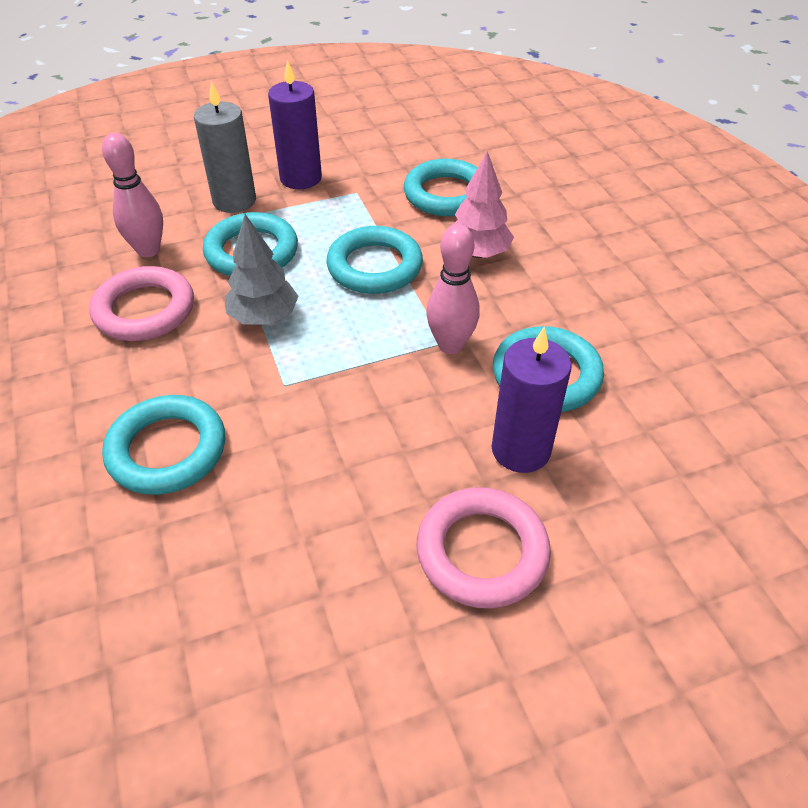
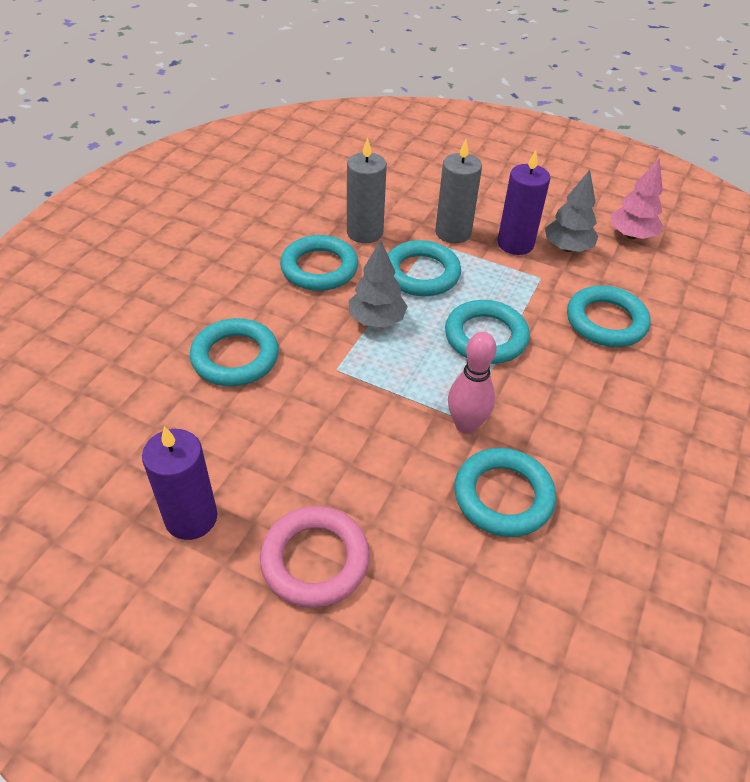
camera: 45 degrees right, 0 degrees up
(145, 310) = (319, 268): pink ring -> turquoise ring
(148, 250) = (365, 232): pink bowling pin -> grey candle
(346, 157) = (567, 248): none -> grey tree
(478, 253) = (571, 379): pink tree -> pink tree (631, 235)
(521, 450) = (419, 526): purple candle -> purple candle (191, 518)

